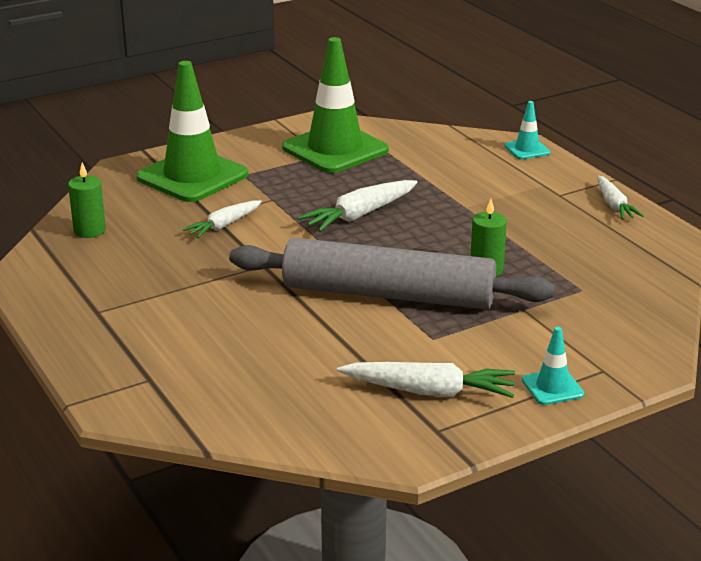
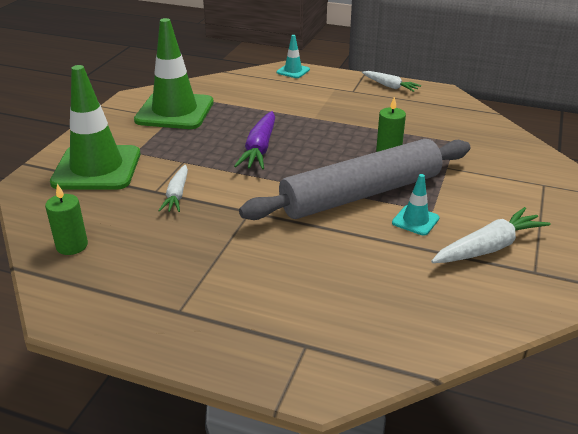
camera: 40 degrees left, 5 degrees up
(359, 215) = (259, 149): white carrot -> purple carrot
(552, 387) = (540, 208): turquoise traffic cone -> turquoise traffic cone (415, 220)

